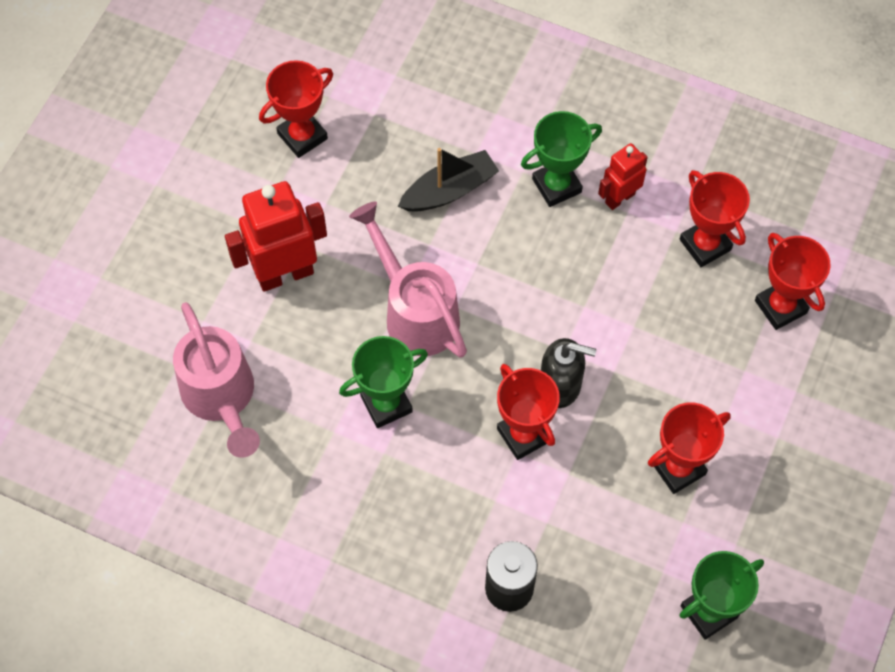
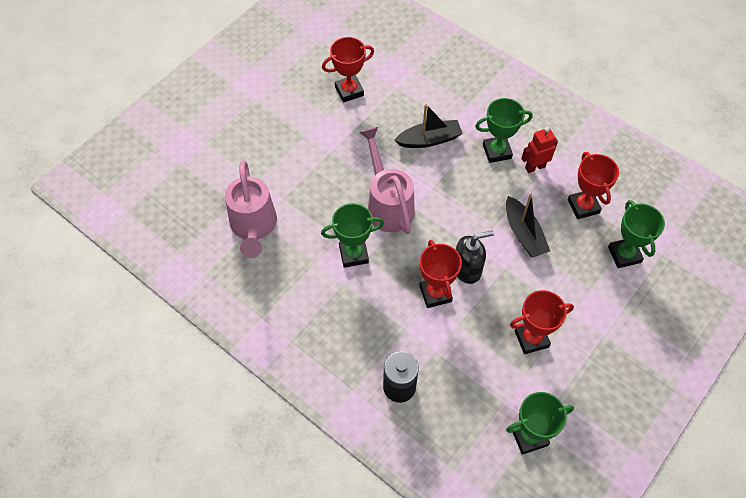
camera: 15 degrees right, 5 degrees down
(285, 274) = (314, 165): red robot -> none
(560, 386) = (467, 269): black soap dispenser -> black soap dispenser turned 45 degrees counterclockwise
(628, 309) = (523, 233): none -> black boat
(780, 307) = (624, 255): red trophy -> green trophy

